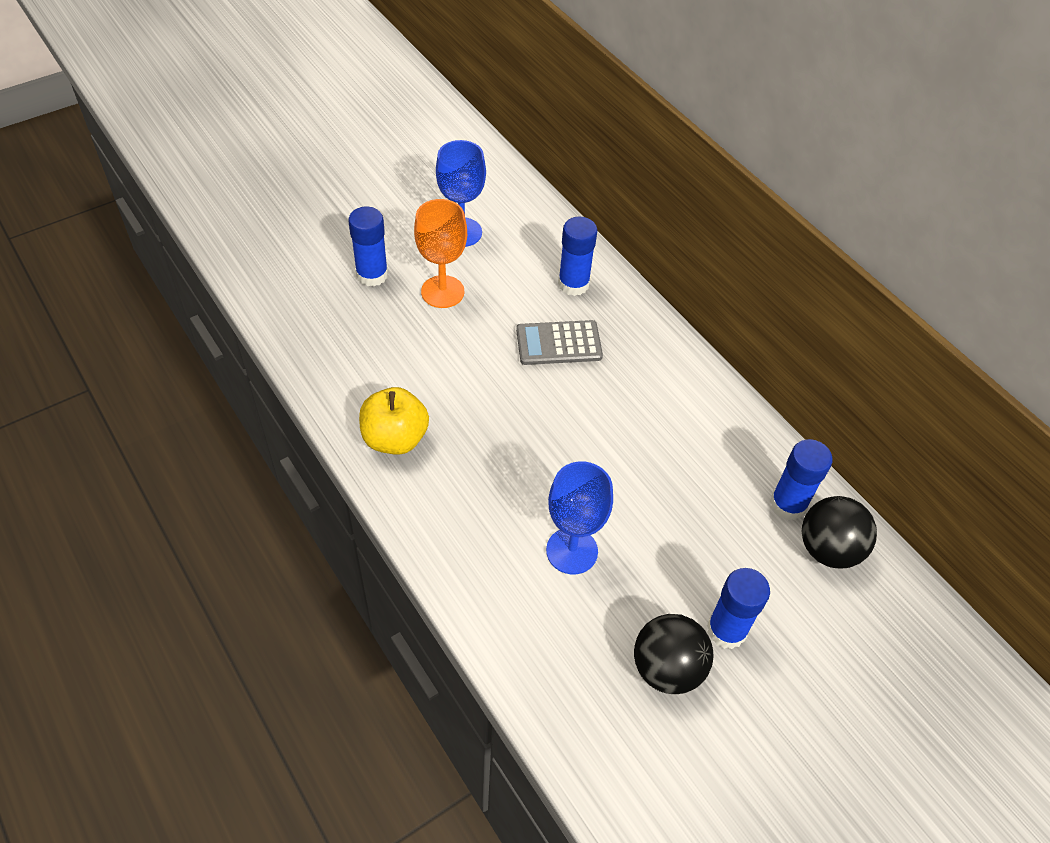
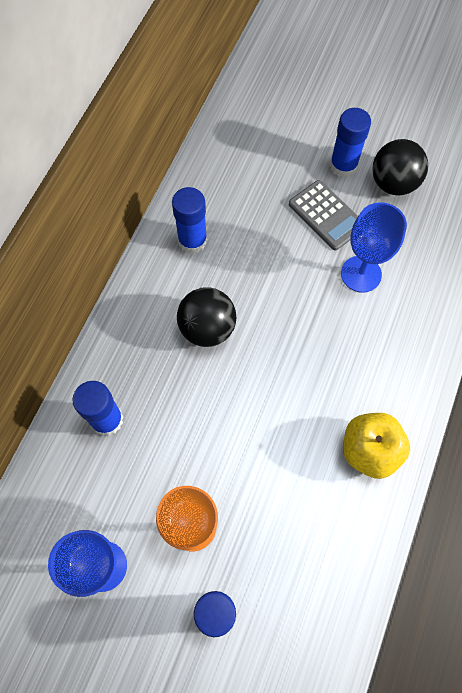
camera: 120 degrees left, 15 degrees up
(559, 343) = (185, 390): grey calculator -> grey calculator (326, 215)
(788, 504) = (224, 172): blue glue stick -> blue glue stick (192, 240)
(828, 549) = (242, 138): black ball -> black ball (207, 328)

